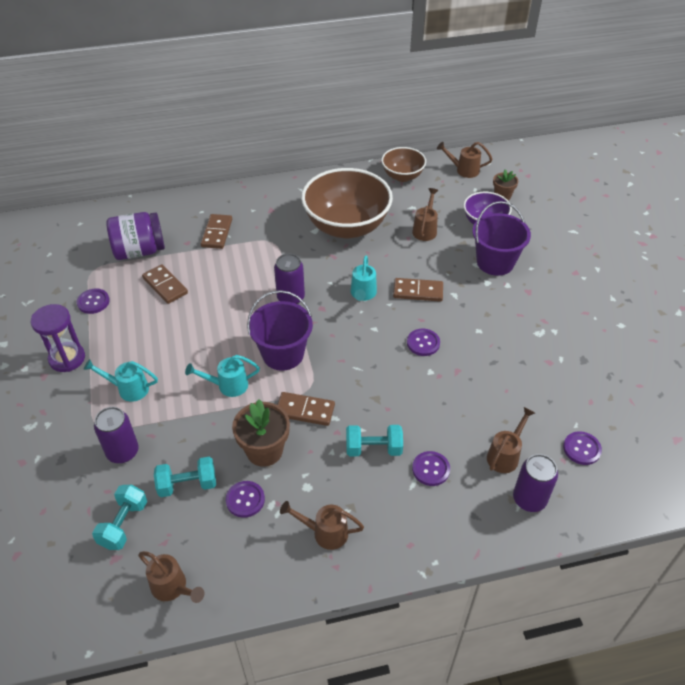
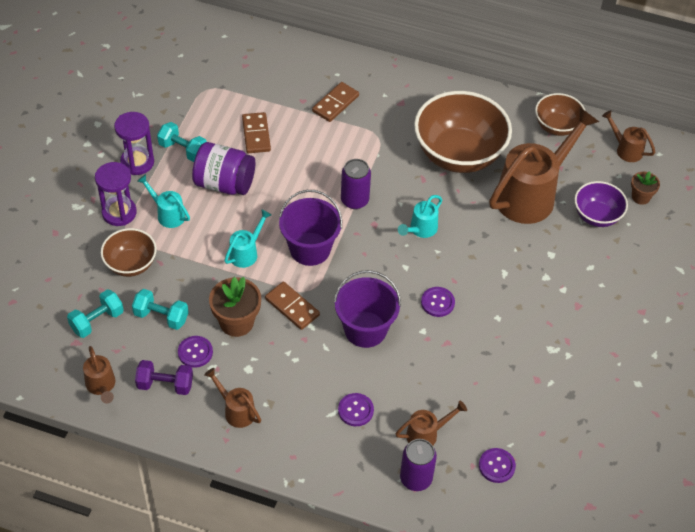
camera: 30 degrees right, 5 degrees up
(78, 411) = (119, 213): none -> purple hourglass
(93, 302) = (188, 120): purple button -> none
(122, 452) = (131, 264): purple can -> brown bowl
(139, 251) = (257, 89): purple jar -> purple jar (224, 183)
(228, 385) = (246, 253): turquoise watering can -> turquoise watering can turned 105 degrees clockwise
(238, 548) = (165, 385): none -> purple dumbbell
(373, 448) = (323, 368): turquoise dumbbell -> turquoise dumbbell (183, 150)
(418, 291) = (473, 252): brown domino -> none
(425, 229) = (531, 194): brown watering can -> brown watering can, size x2.18
(495, 262) = (571, 261): purple bucket -> purple bucket (365, 329)

